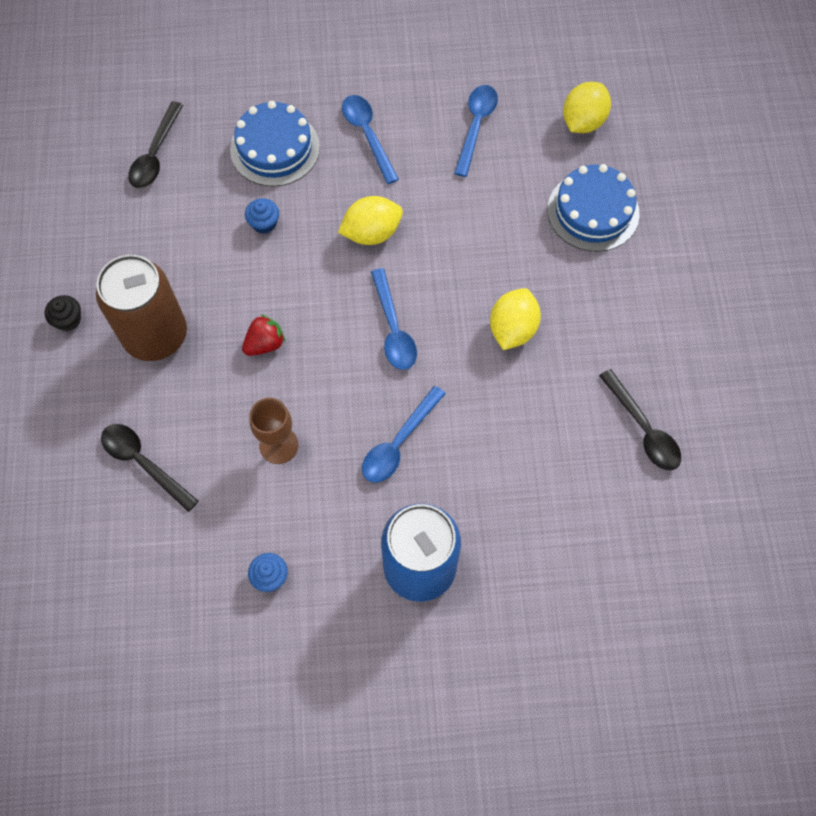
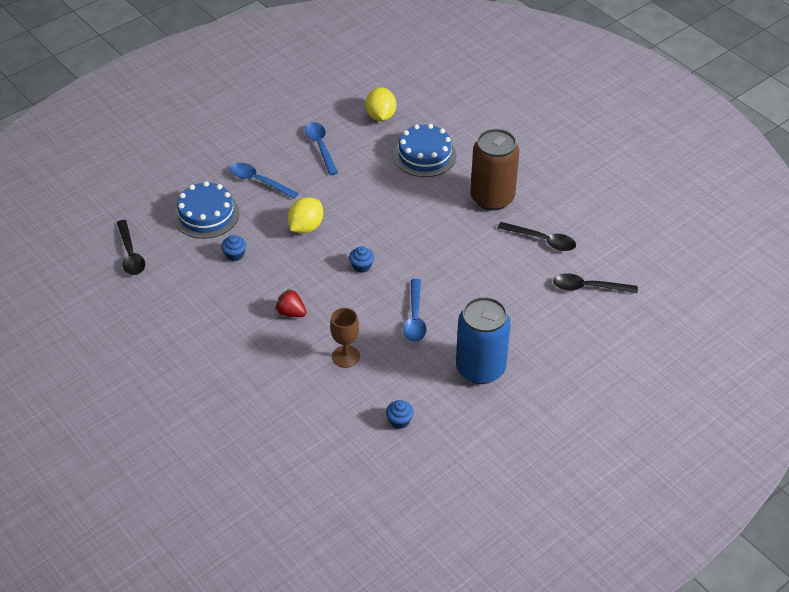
camera: 35 degrees left, 20 degrees down
(68, 320) = (153, 365): black cupcake -> none
(144, 463) = (271, 410): black spoon -> black spoon (588, 287)
(155, 335) = (218, 344): brown can -> brown can (492, 198)
(265, 344) = (291, 313): red strawberry -> red strawberry turned 75 degrees counterclockwise
(393, 328) = (361, 266): blue spoon -> blue cupcake
(512, 329) = (430, 232): yellow lemon -> none

